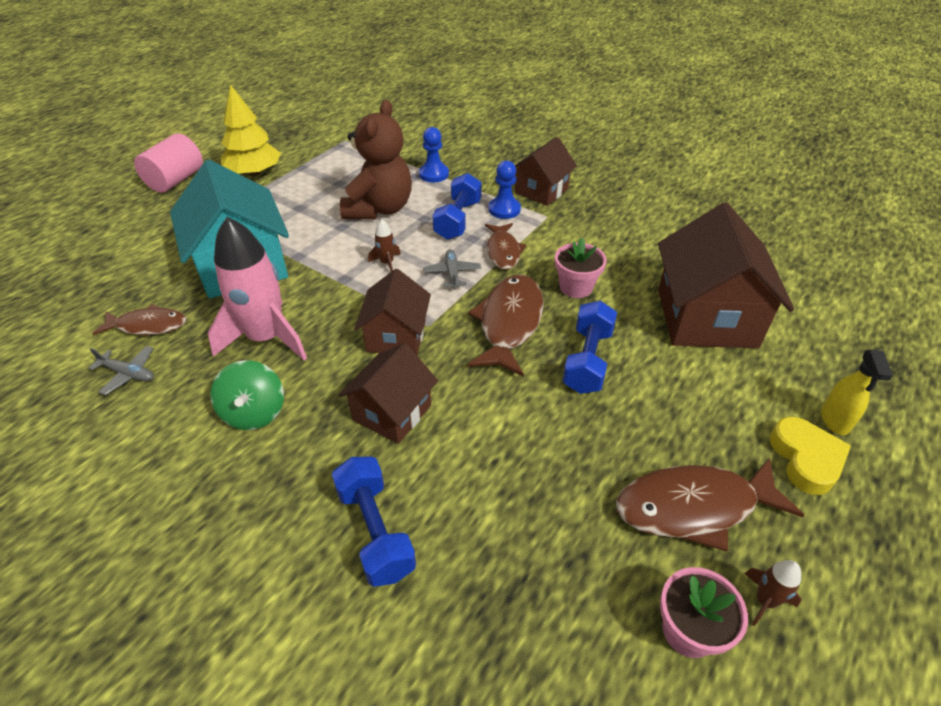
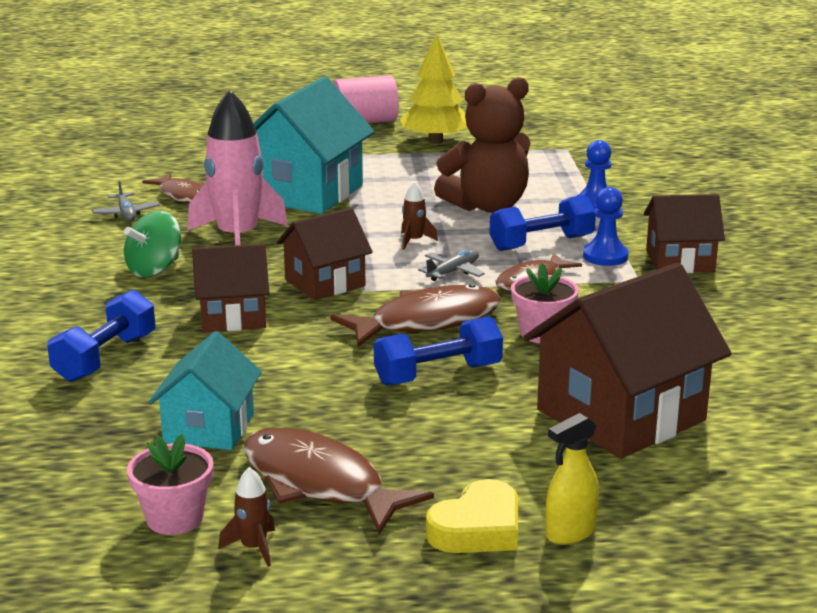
camera: 50 degrees right, 20 degrees down
(559, 527) = (209, 428): none -> turquoise house

